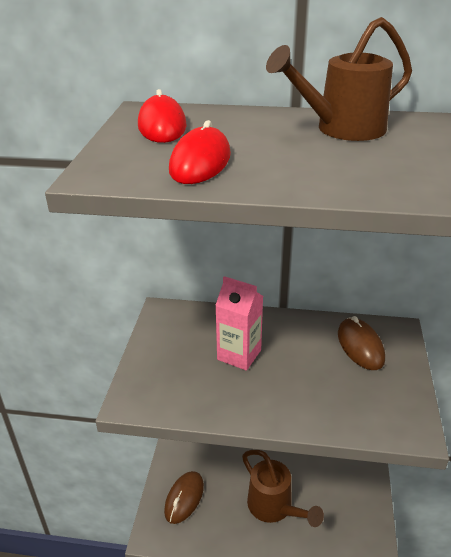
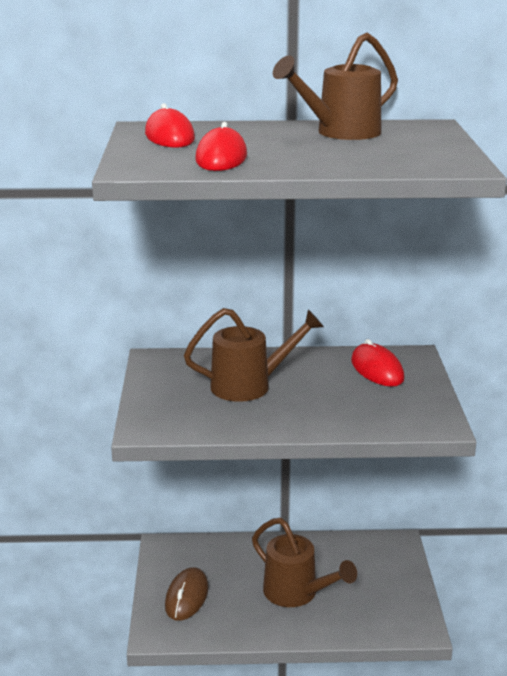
camera: 10 degrees left, 10 degrees down
(239, 355) = (250, 386): pink carton -> brown watering can
(360, 346) = (377, 370): brown mouse -> red mouse

